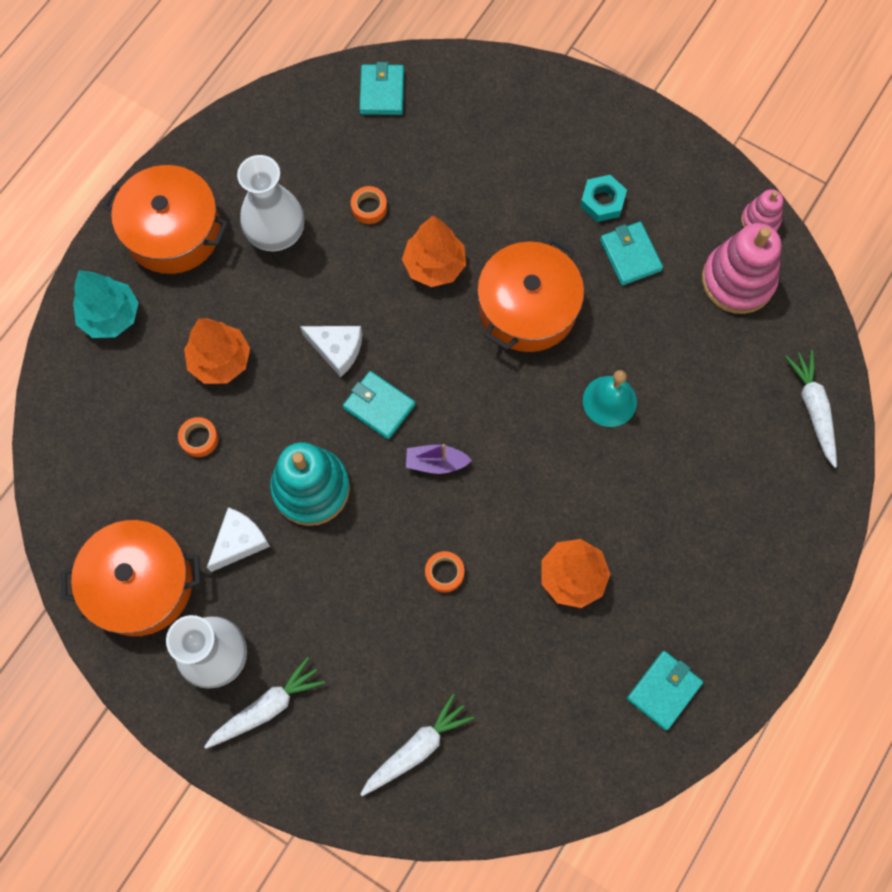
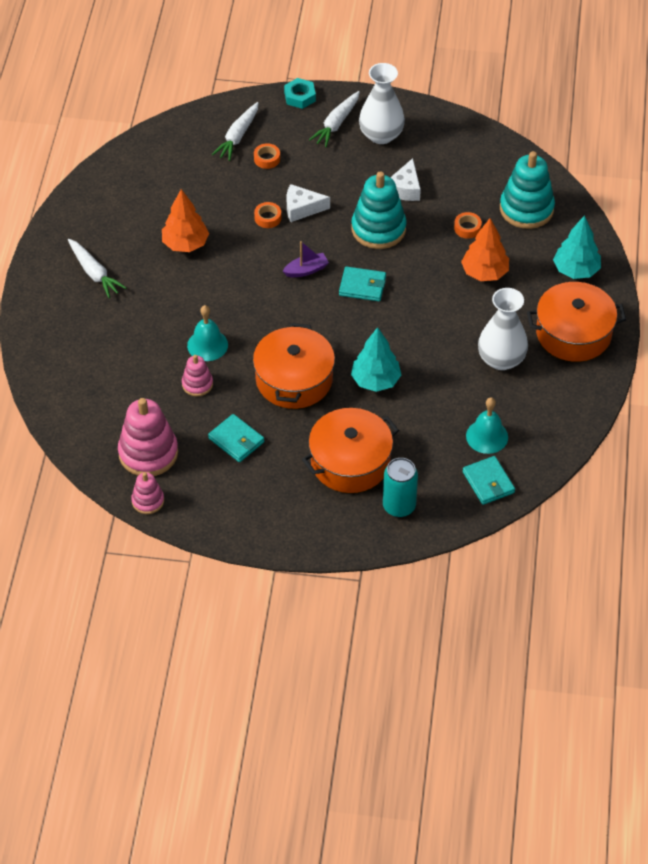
camera: 155 degrees right, 20 degrees down
(107, 436) = (526, 209): none -> turquoise stacking toy
(140, 583) = (450, 149): orange pot -> orange pot (350, 462)
(337, 349) = (411, 307): white cheese -> white cheese (302, 208)
(351, 145) = (487, 436): none -> turquoise bell
(369, 208) = (446, 399): orange tape -> orange tape (267, 159)
(434, 265) = (375, 381): orange tree -> turquoise tree
(490, 104) = (399, 506): none -> turquoise can
(602, 201) = (275, 469): turquoise nut -> turquoise nut (300, 97)
(644, 349) = (197, 384): none -> pink stacking toy
(663, 690) = (102, 210): turquoise wallet -> none
(813, 409) = (61, 391): white carrot -> white carrot (94, 273)

